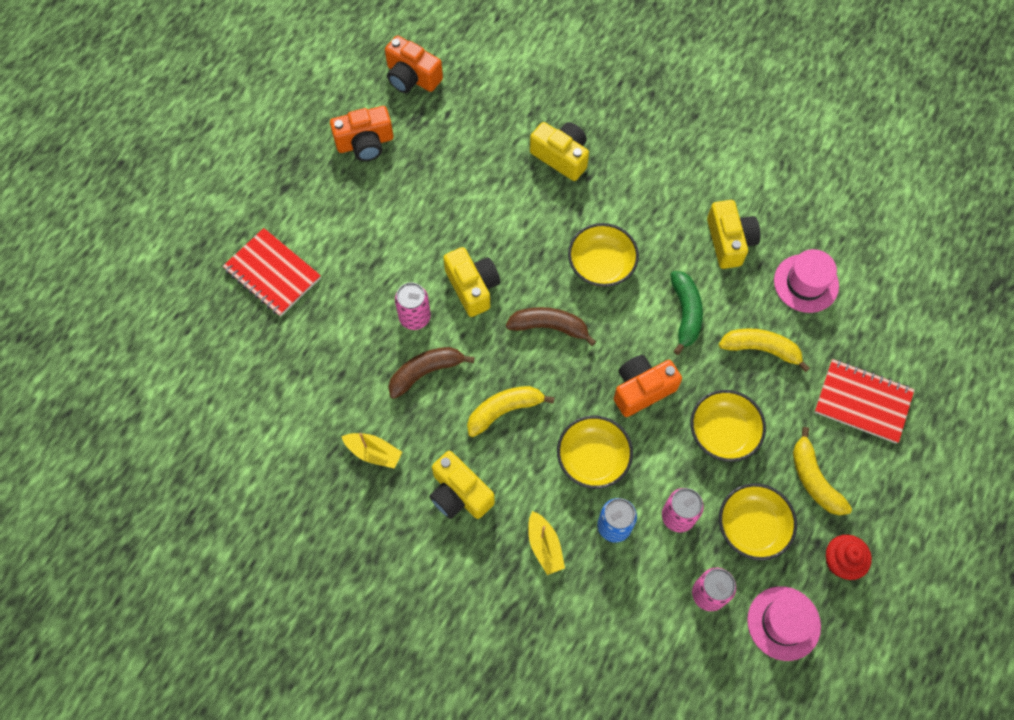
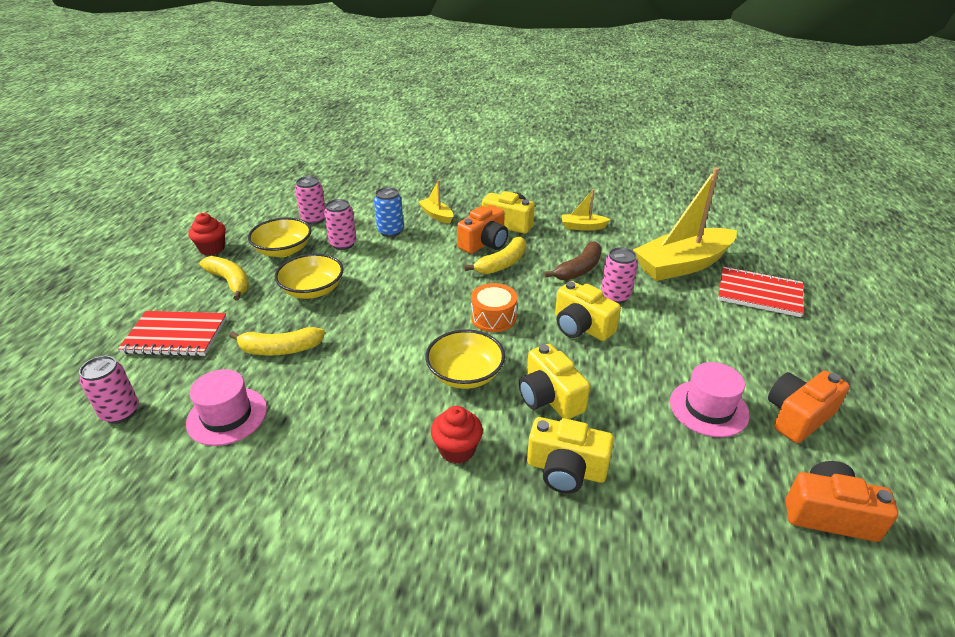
camera: 160 degrees right, 30 degrees down
(311, 342) = (682, 265): none -> yellow boat
(549, 327) = (493, 317): brown banana -> orange drum
(593, 458) = (419, 256): yellow bowl -> none
(632, 196) = (457, 450): none -> red cupcake
(642, 389) = (391, 299): orange camera -> orange camera (484, 243)
(685, 313) = (363, 357): green banana -> none
(729, 241) = (324, 433): yellow camera -> yellow camera (549, 397)
(783, 623) = (258, 218): pink hat -> pink hat (708, 408)
(895, 315) = (120, 412): none -> pink can

